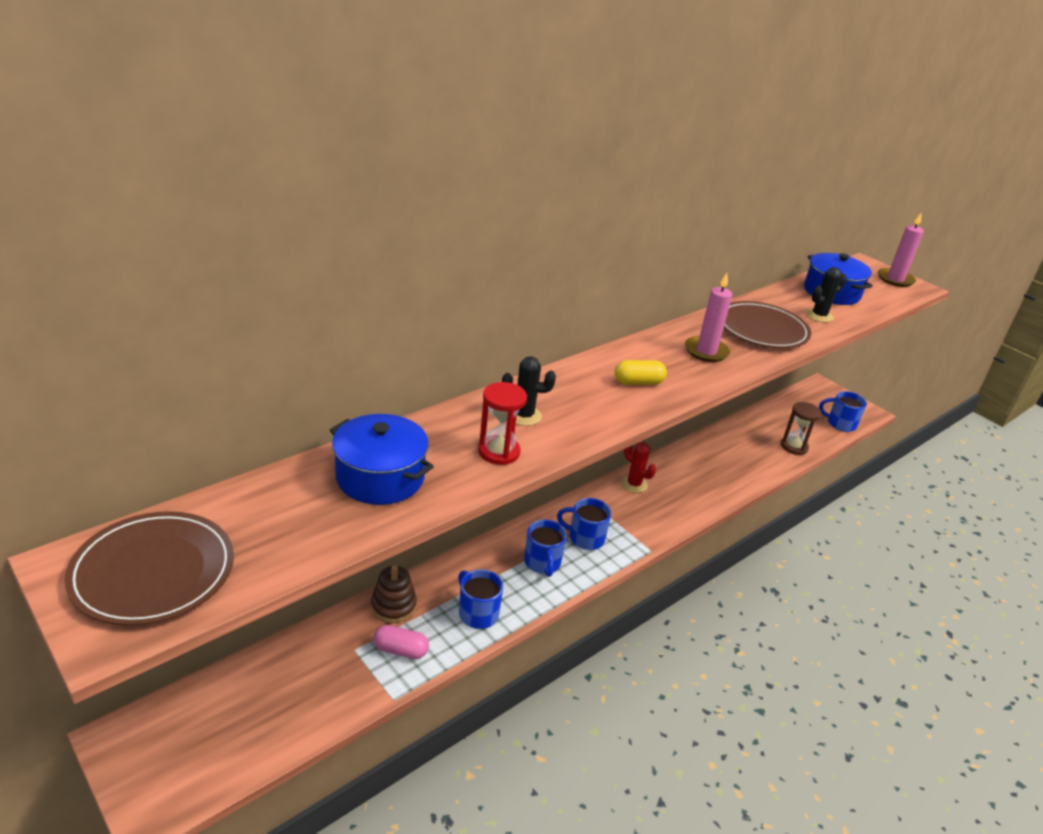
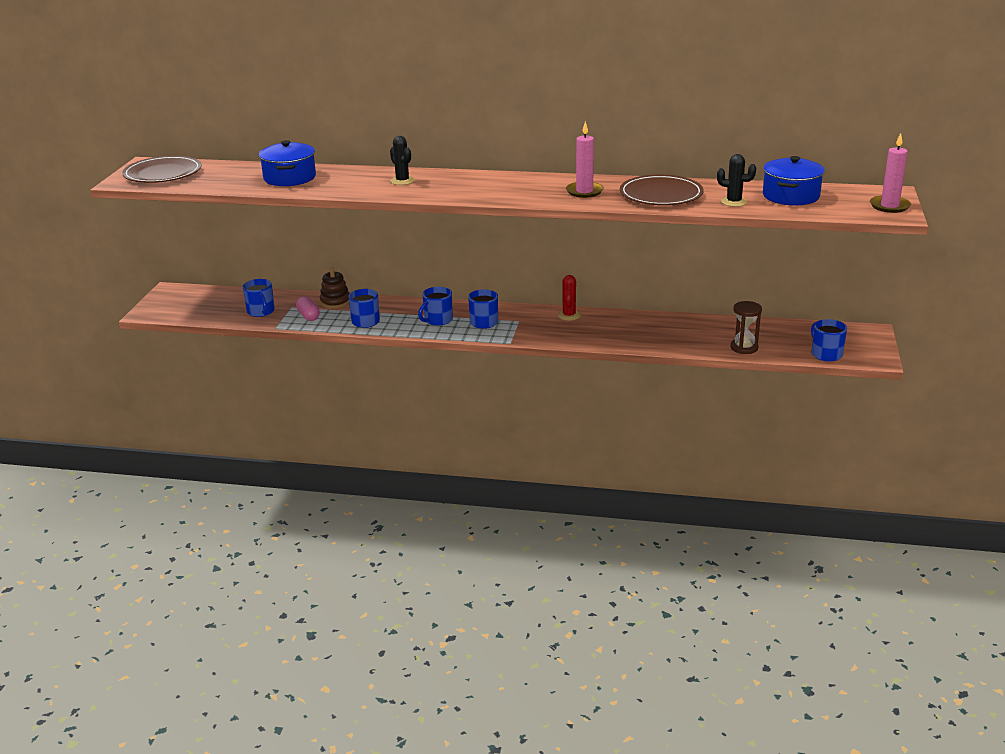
camera: 55 degrees right, 5 degrees down
(328, 684) = (261, 312): none -> blue mug
(499, 452) = (357, 187): red hourglass -> none
(638, 382) = (500, 189): yellow capsule -> none

